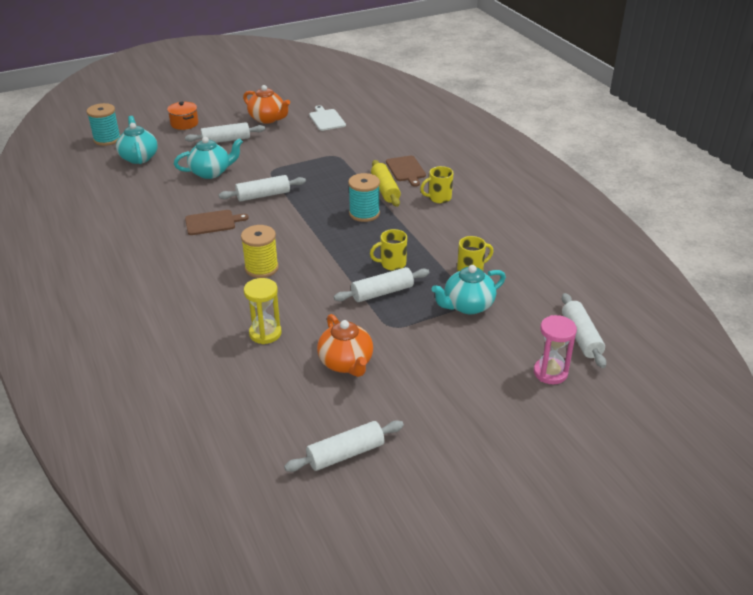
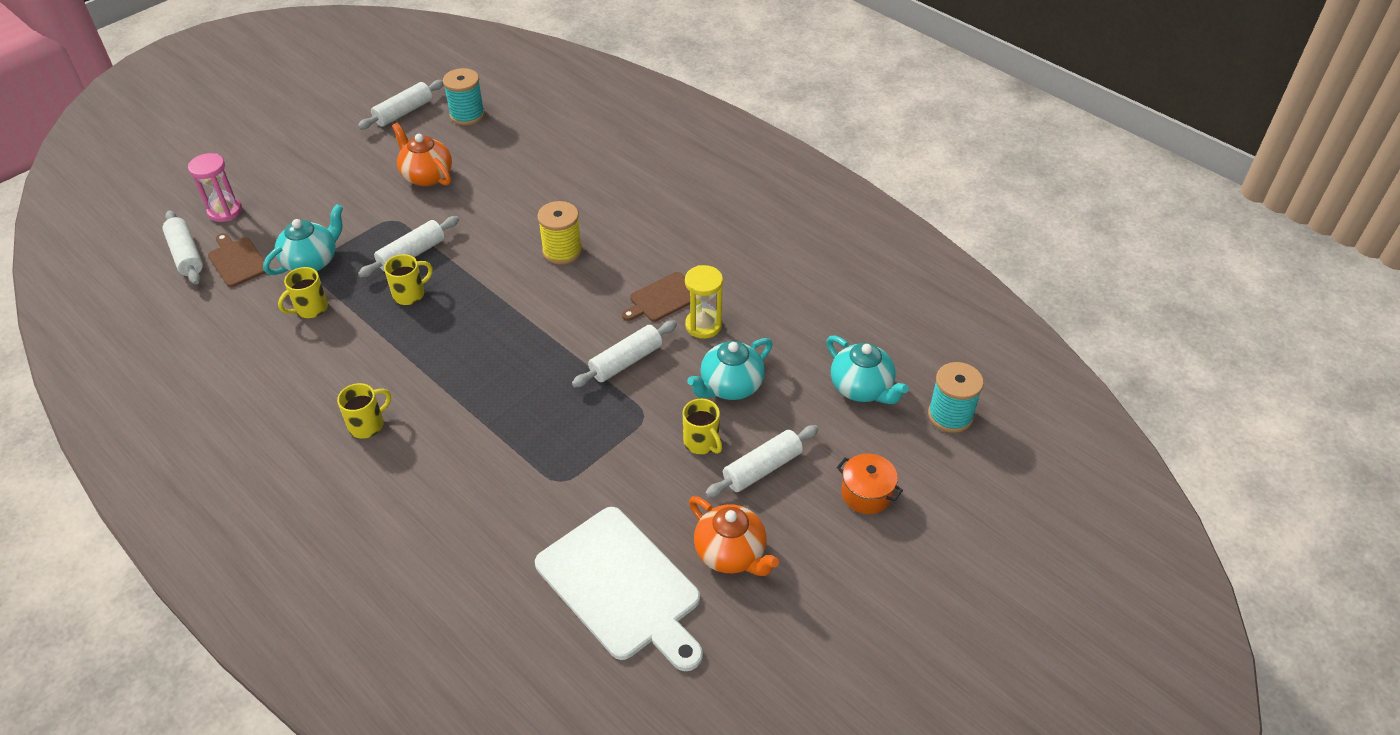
camera: 160 degrees right, 10 degrees up
(248, 154) = (702, 442): none -> yellow mug
(265, 333) = (517, 184): yellow hourglass -> yellow hourglass (703, 325)
(267, 119) = (731, 553): orange teapot -> orange teapot turned 150 degrees counterclockwise
(326, 119) = (621, 587): white cutting board -> white cutting board, size x1.95
(364, 213) = (469, 365): turquoise spool -> turquoise spool (467, 115)
(385, 190) = (453, 421): yellow rolling pin -> none
(406, 170) = (431, 476): brown cutting board -> brown cutting board (237, 261)

